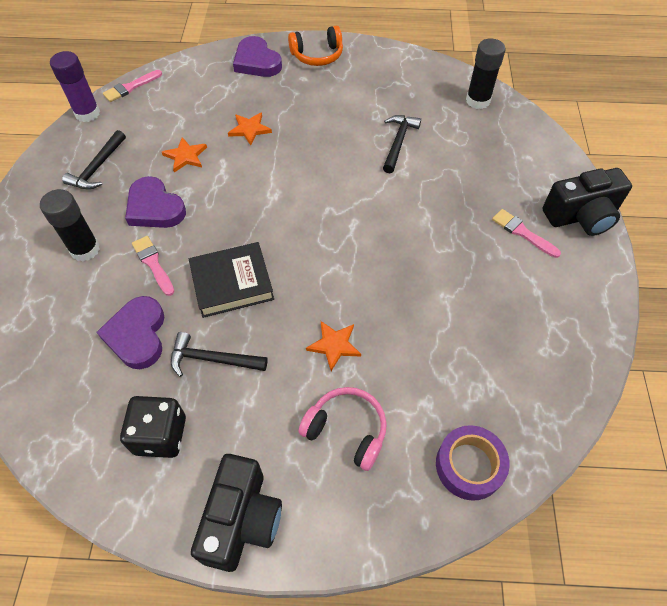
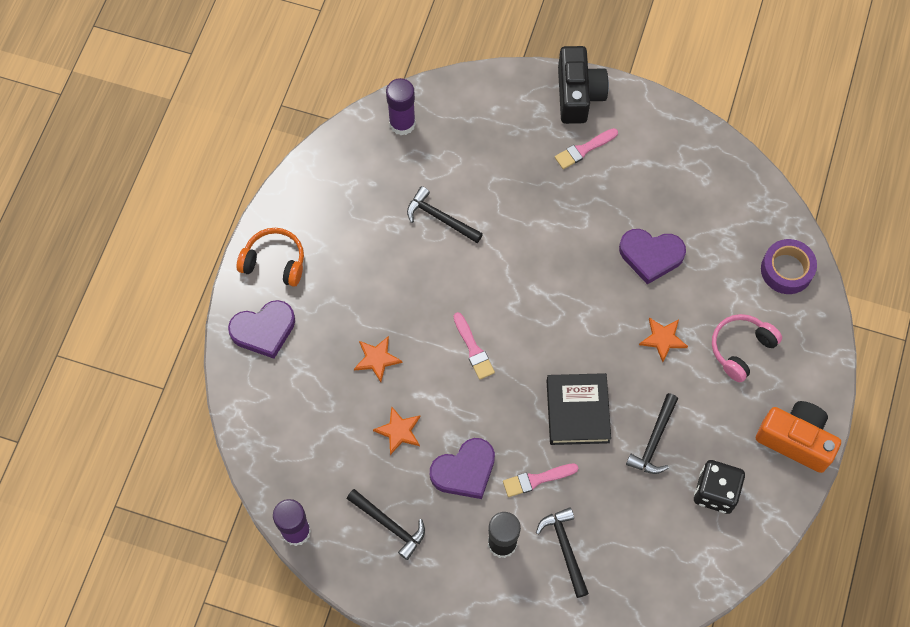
camera: 75 degrees left, 10 degrees up
(83, 301) = (565, 548): none -> black hammer
(131, 87) = (264, 478): pink brush -> pink brush (473, 349)
(137, 335) = (614, 502): purple heart -> purple heart (651, 255)
(242, 520) = (795, 440): black camera -> orange camera
(317, 55) = (274, 262): orange headphones -> orange headphones turned 75 degrees counterclockwise
(478, 101) = (402, 123): black glue stick -> purple glue stick

